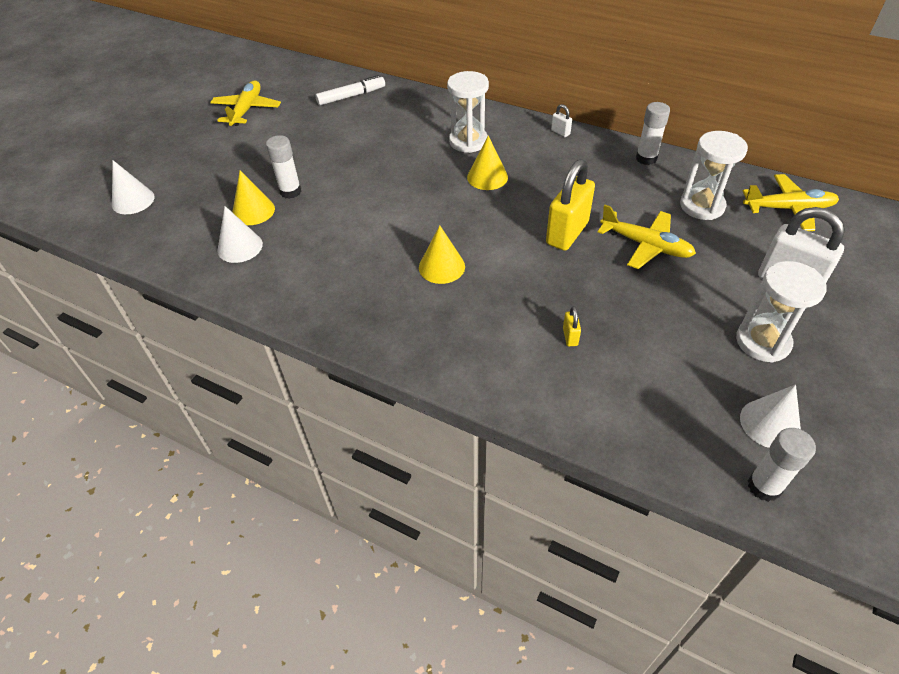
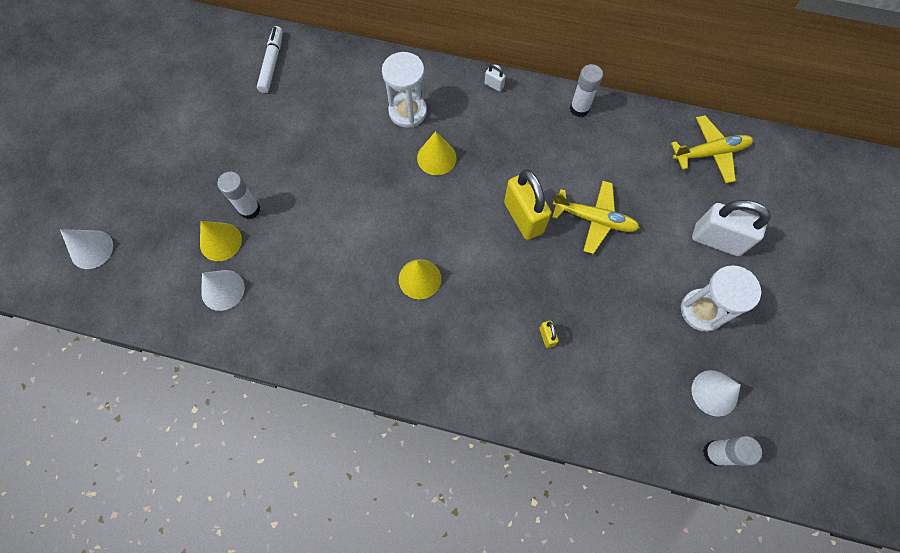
camera: 15 degrees left, 20 degrees up
(247, 110) = (166, 100): yellow plane -> none
(351, 96) = (272, 63): white marker -> white marker turned 45 degrees counterclockwise
(567, 233) = (523, 217): yellow padlock -> yellow padlock turned 45 degrees counterclockwise
(702, 206) = (636, 162): white hourglass -> none

